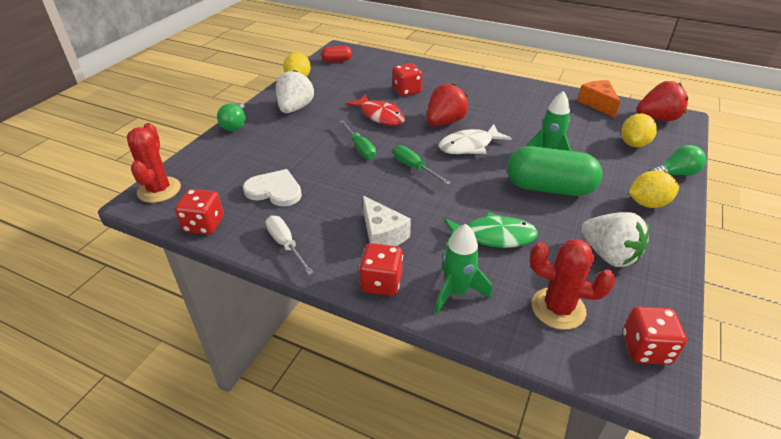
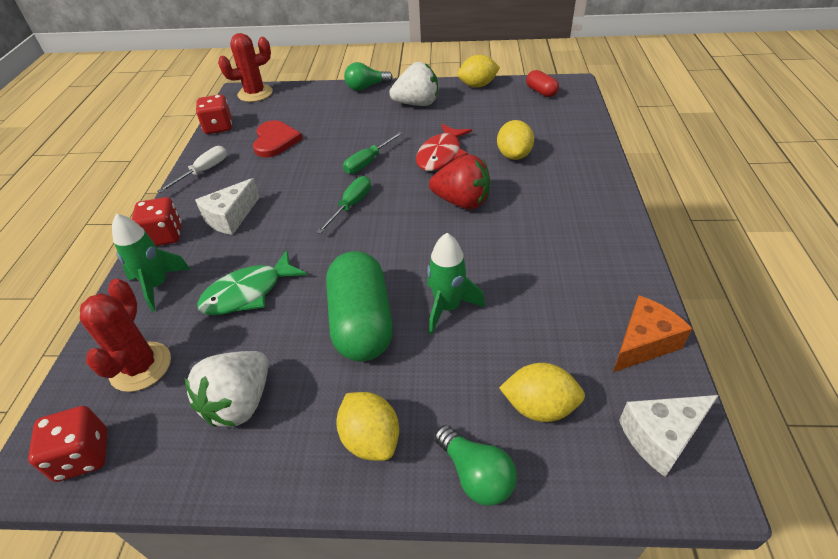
camera: 70 degrees right, 5 degrees up
(275, 190) = (275, 141): white heart -> red heart
(406, 91) = (514, 155): red dice -> yellow lemon
(469, 146) = (420, 234): white fish -> none
(493, 236) = (248, 293): green fish -> green fish turned 75 degrees clockwise
(657, 118) = (661, 437): red strawberry -> white cheese

